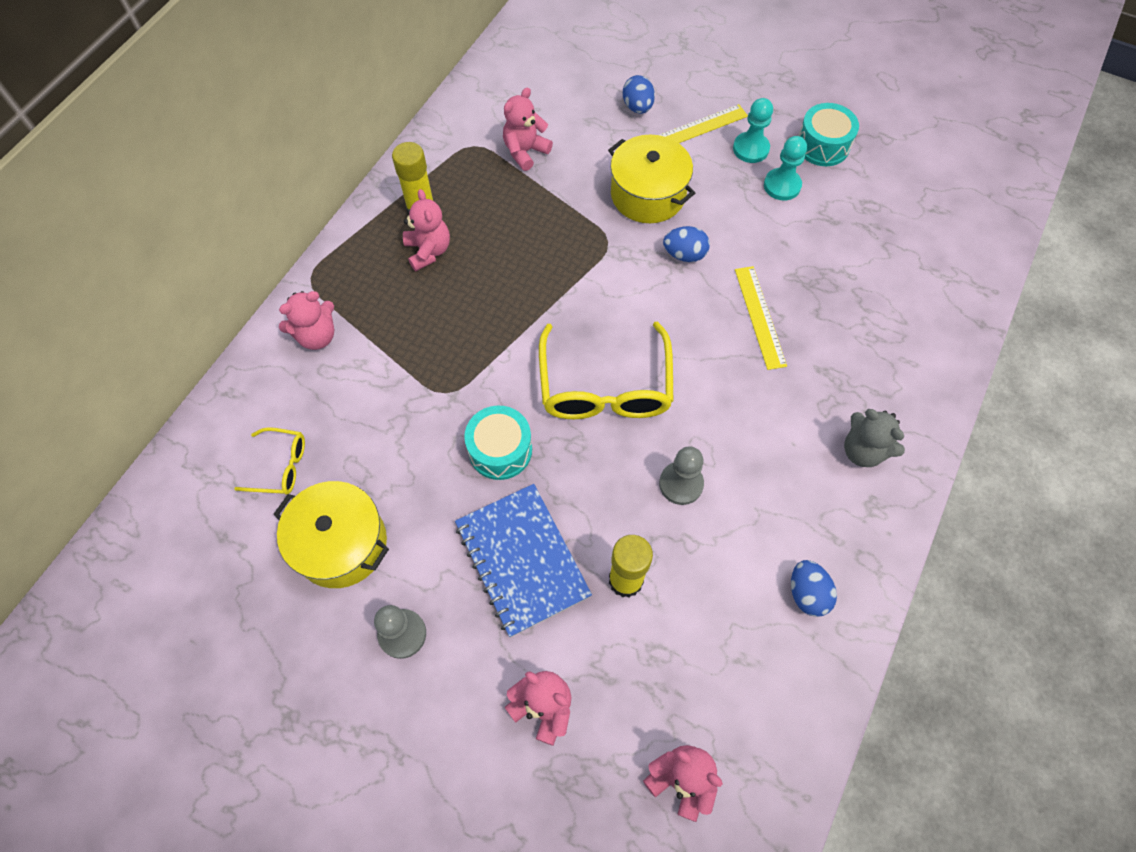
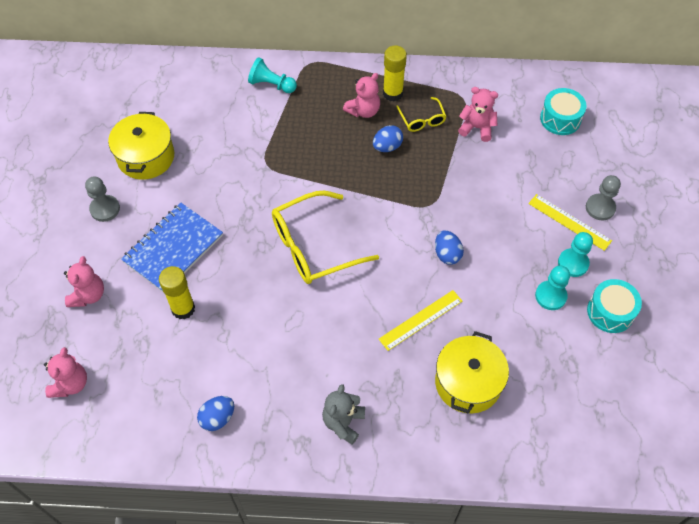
camera: 65 degrees right, 5 degrees down
(280, 466) = (180, 108): yellow glasses -> yellow glasses (422, 120)
(317, 336) = (271, 85): pink teddy bear -> turquoise pawn
(500, 450) = (240, 208): turquoise drum -> turquoise drum (560, 119)
(637, 107) = (563, 177): blue egg -> blue egg (387, 147)
(648, 194) = (486, 213): yellow pot -> yellow pot (468, 382)
(681, 484) = (263, 316): grey pawn -> grey pawn (600, 208)

